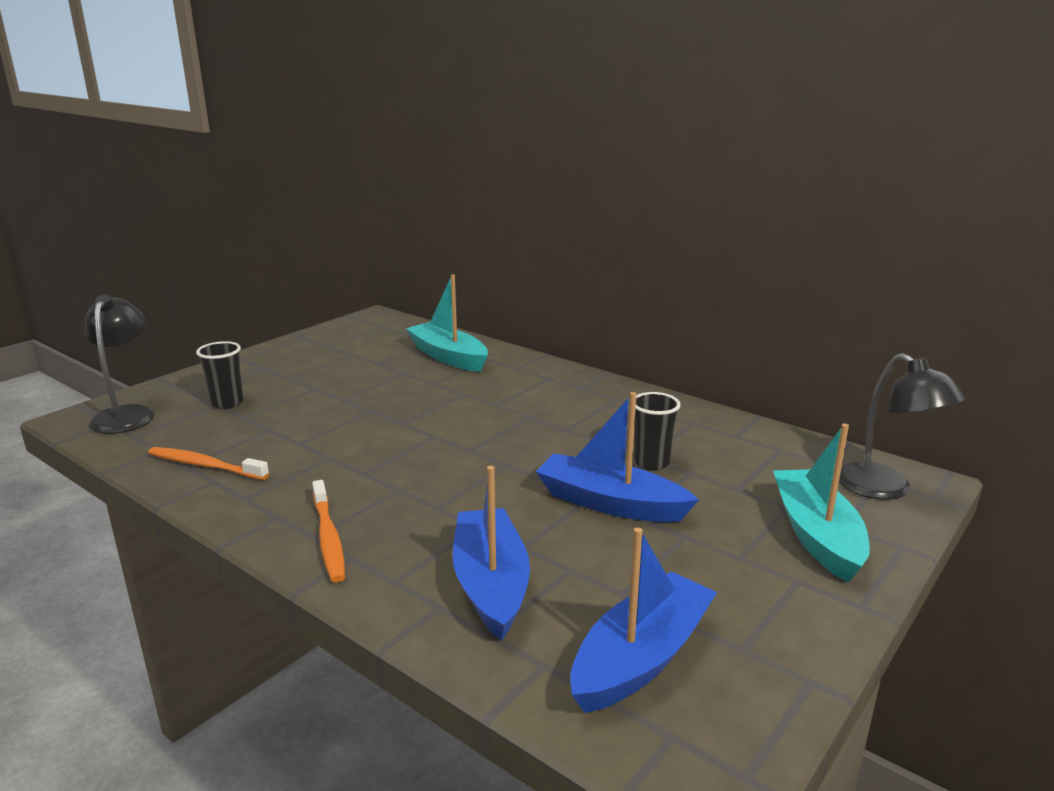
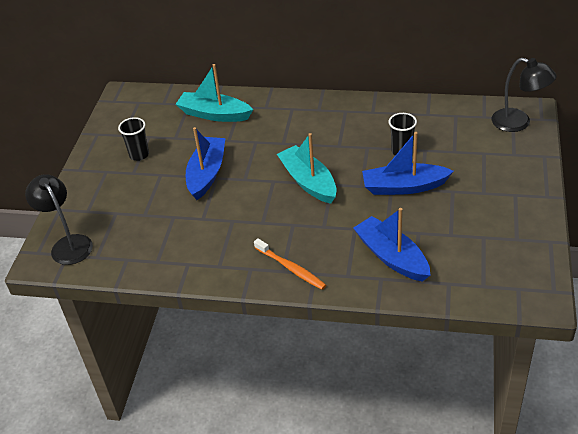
camera: 25 degrees left, 20 degrees up
(205, 465) = (169, 257): orange toothbrush -> none
(227, 403) = (120, 209): black cup -> black cup (139, 155)
(641, 658) = (482, 262): blue boat -> blue boat (207, 174)
(816, 535) = (507, 165): turquoise boat -> turquoise boat (308, 182)

